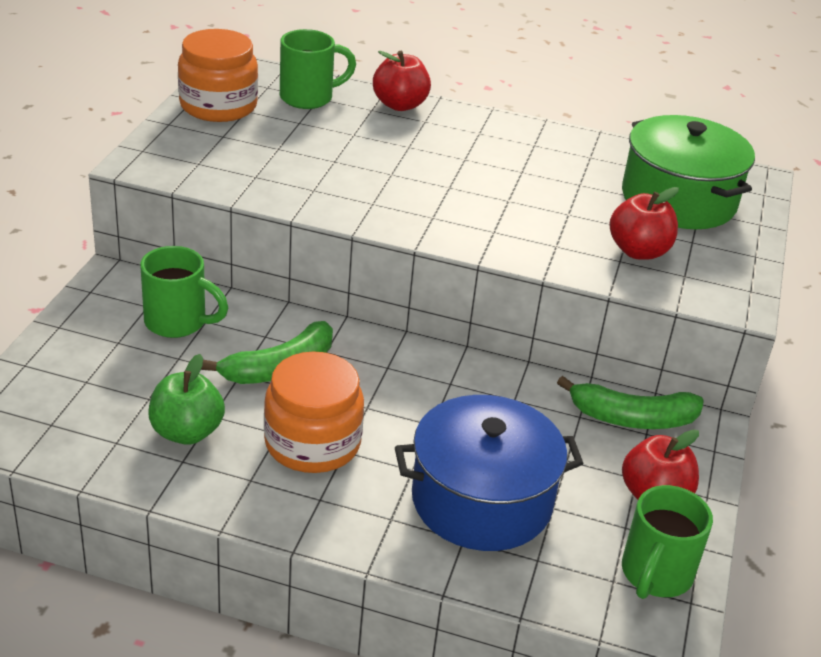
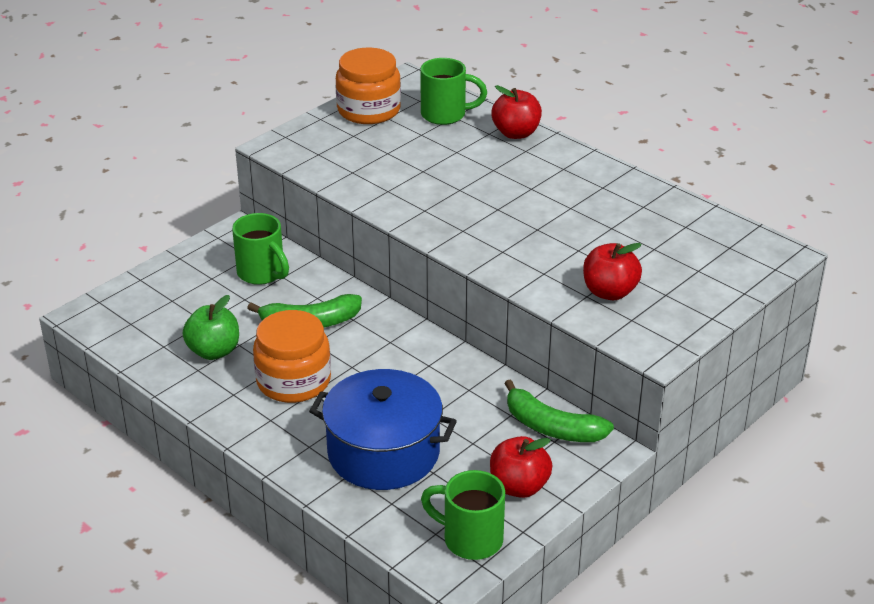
camera: 30 degrees right, 0 degrees up
(655, 575) = (470, 539): green mug -> green mug turned 60 degrees clockwise
(678, 199) = (688, 257): green pot -> none

